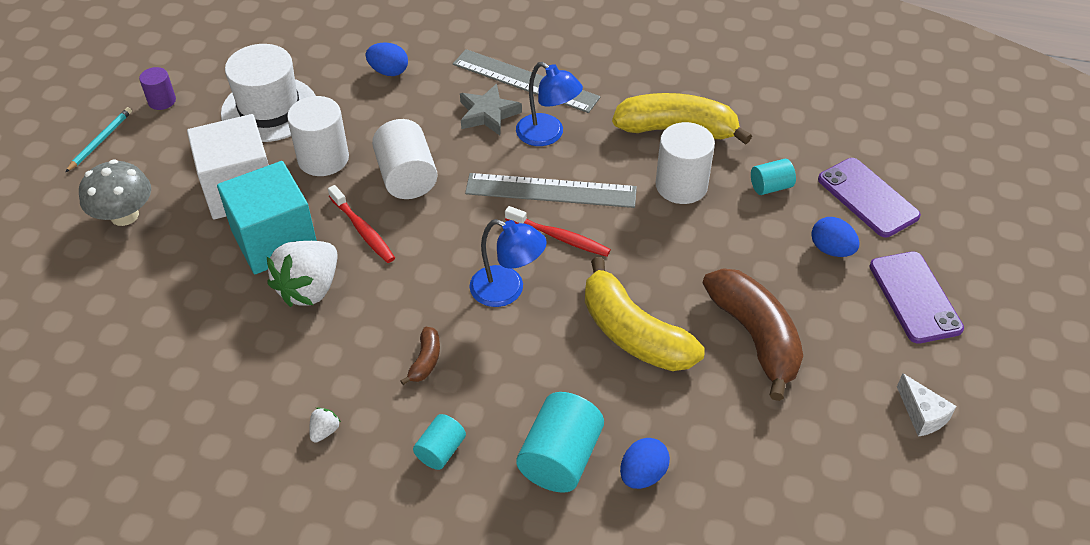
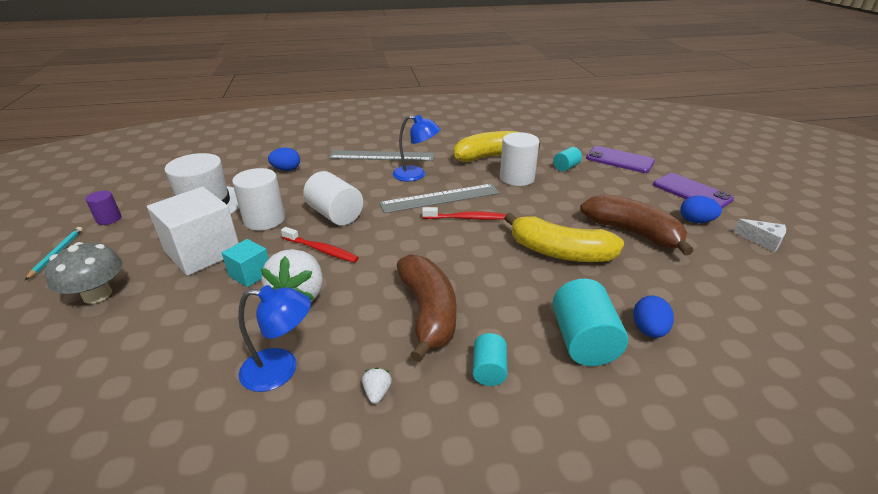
camera: 25 degrees left, 15 degrees down
(274, 240) = (250, 274): turquoise cube -> turquoise cube, size x0.51
(425, 360) = (428, 313): brown banana -> brown banana, size x2.26
(488, 114) = (369, 174): grey star -> none
(507, 290) = (455, 254): blue lamp -> blue lamp (281, 370)
(831, 250) = (627, 184): blue egg -> blue egg (696, 221)

